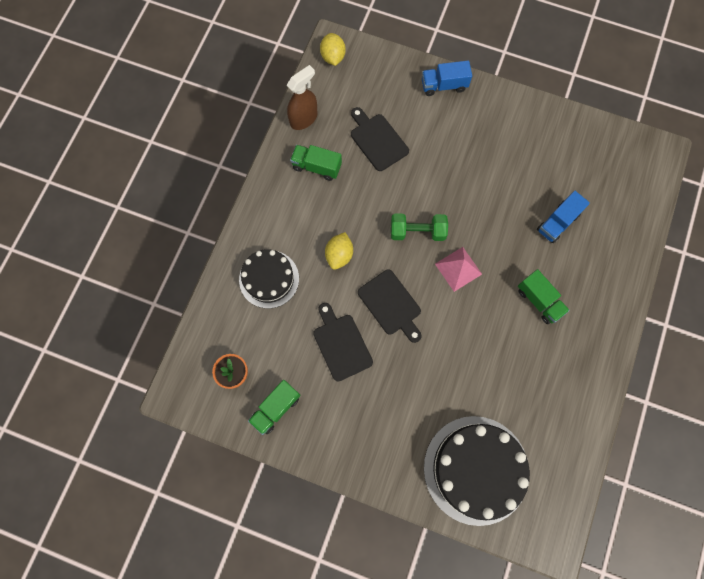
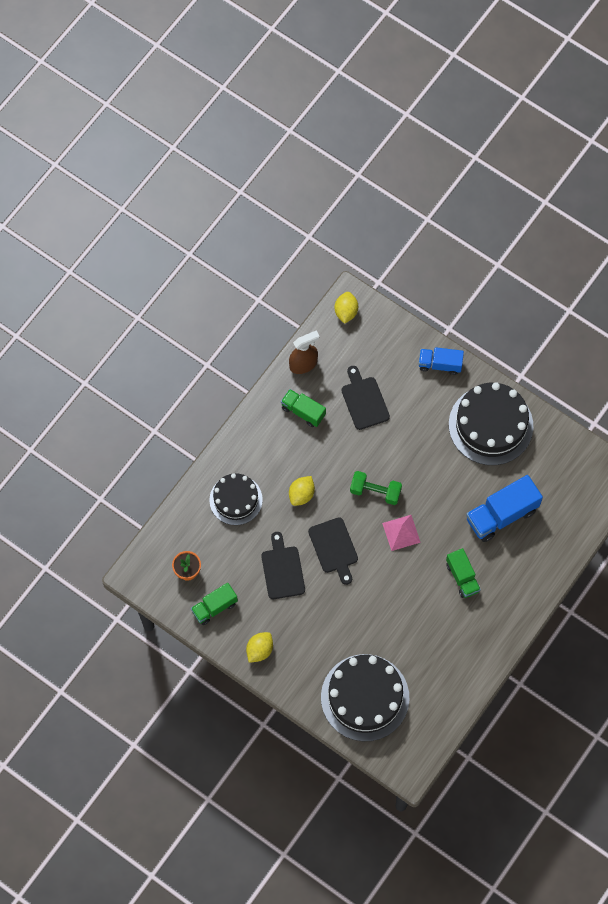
camera: 15 degrees right, 5 degrees down
(340, 445) = (259, 650): none -> yellow lemon
(515, 133) = (490, 425): none -> black cake
(557, 222) = (501, 515): blue truck -> blue truck, size x1.62

